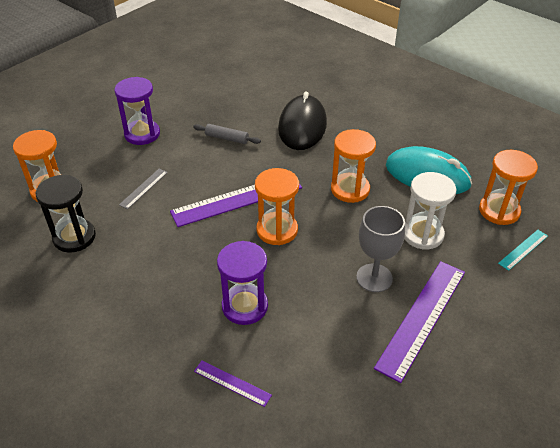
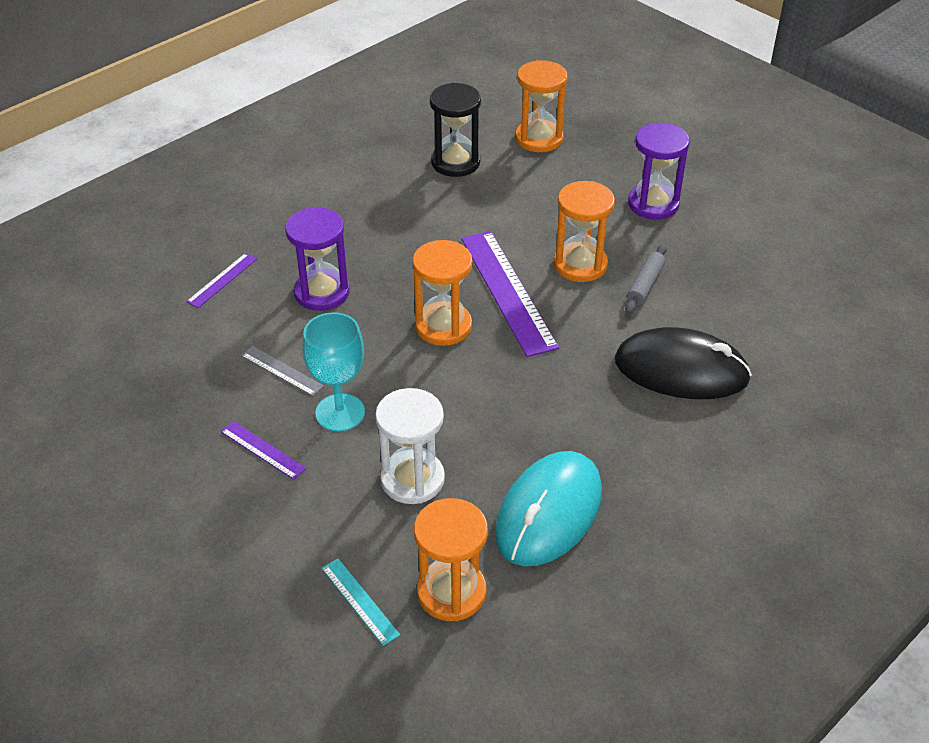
camera: 95 degrees right, 0 degrees up
(143, 188) = (537, 210): grey ruler -> grey ruler (282, 371)
(350, 189) = (519, 410): orange hourglass -> orange hourglass (580, 265)
(374, 278) = (340, 412): grey goblet -> turquoise goblet
(421, 318) = (263, 450): purple ruler -> purple ruler, size x0.48

